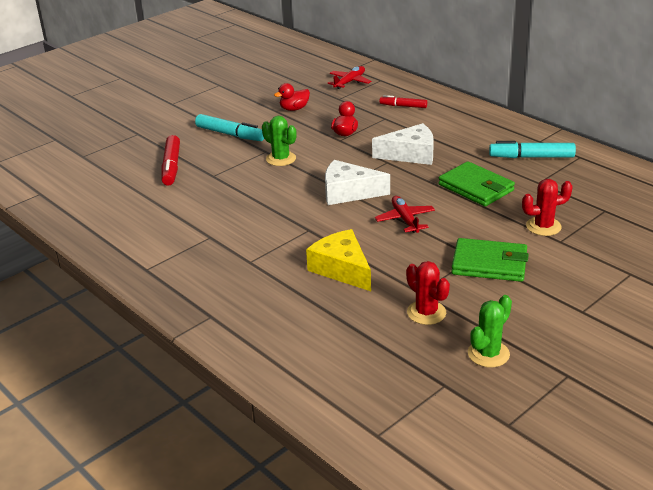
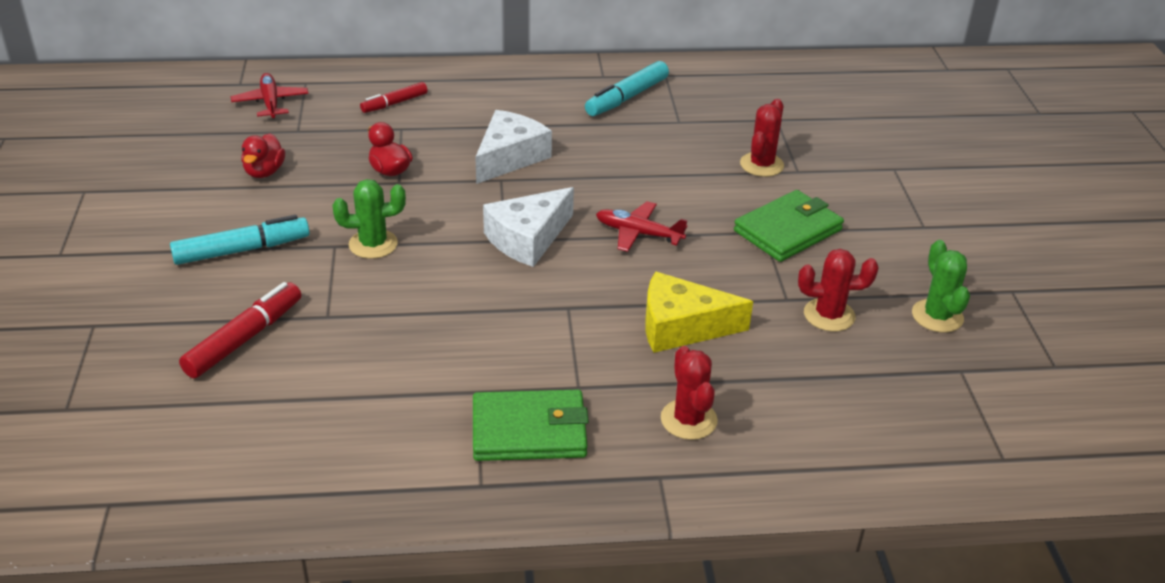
camera: 55 degrees left, 5 degrees up
(171, 166) = (244, 339): red marker -> red marker turned 90 degrees counterclockwise
(266, 305) = (688, 420): none -> red cactus
(476, 187) = (637, 159): green wallet -> green wallet (529, 430)

